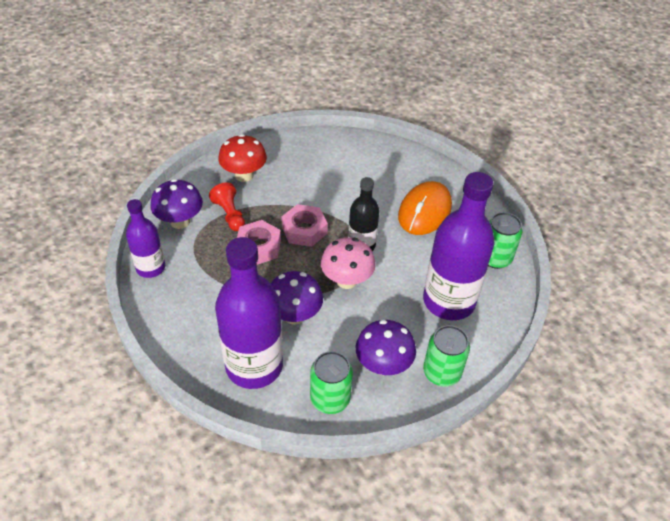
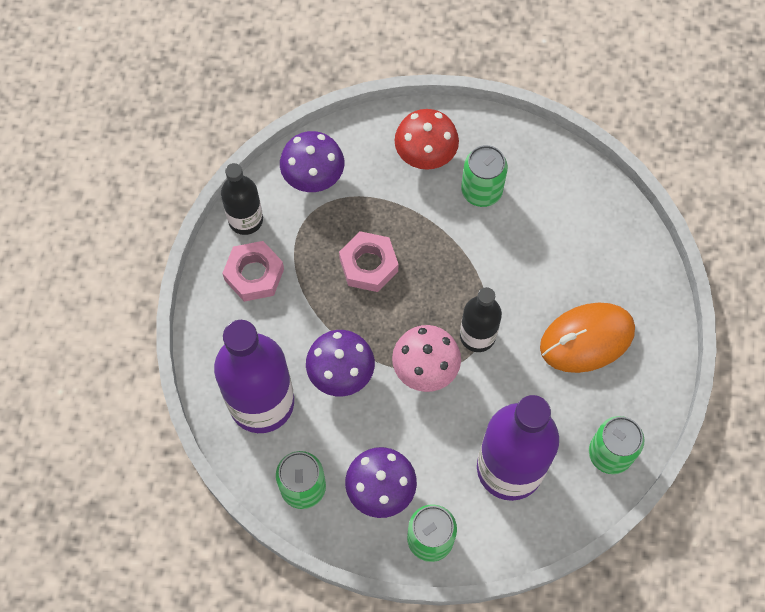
camera: 40 degrees right, 20 degrees up
(151, 268) = (245, 220): purple bottle -> black bottle
(229, 214) = (370, 201): red pawn -> none
(294, 175) = (481, 191): none -> green can
(304, 230) = (432, 275): pink nut -> pink nut (254, 274)

